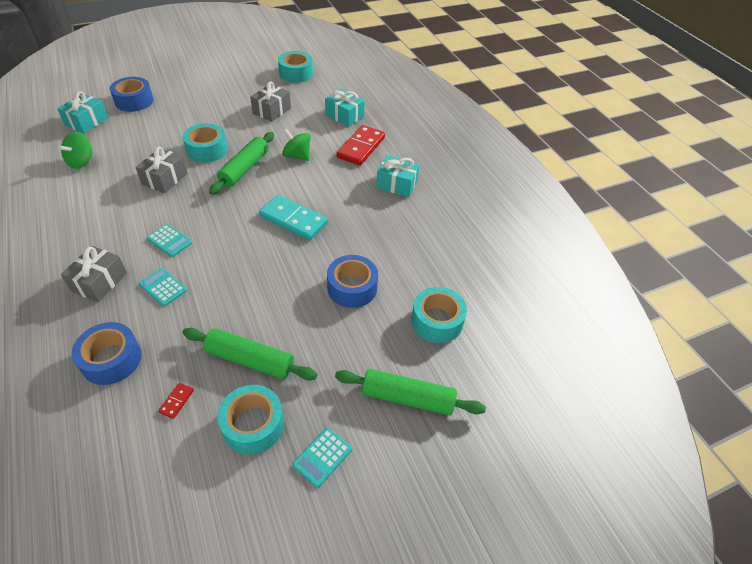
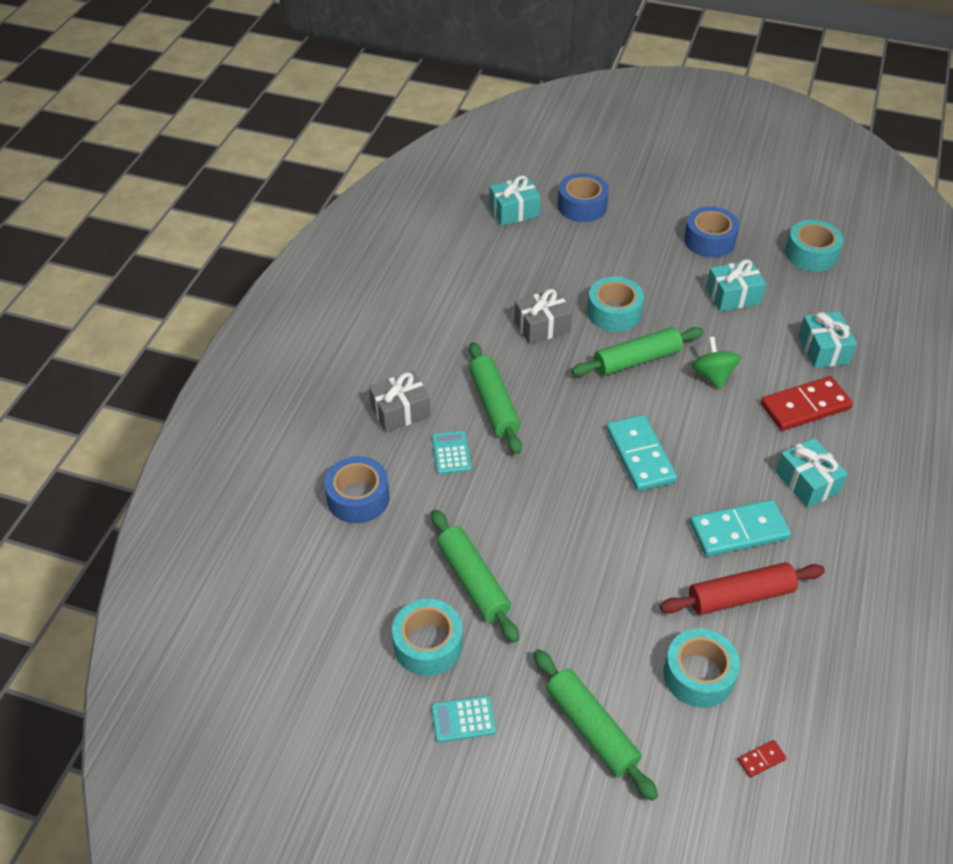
camera: 45 degrees right, 0 degrees up
(81, 162) = (475, 261): green spinning top -> none
(169, 241) = (494, 404): turquoise calculator -> green rolling pin
(176, 401) = (382, 575): red domino -> red domino (761, 759)
(272, 111) = (733, 296): grey gift -> turquoise gift
(352, 288) = (637, 575): blue tape -> blue tape (709, 240)
(385, 229) = (738, 531): none -> turquoise domino
(418, 263) = (740, 596): none -> red rolling pin

